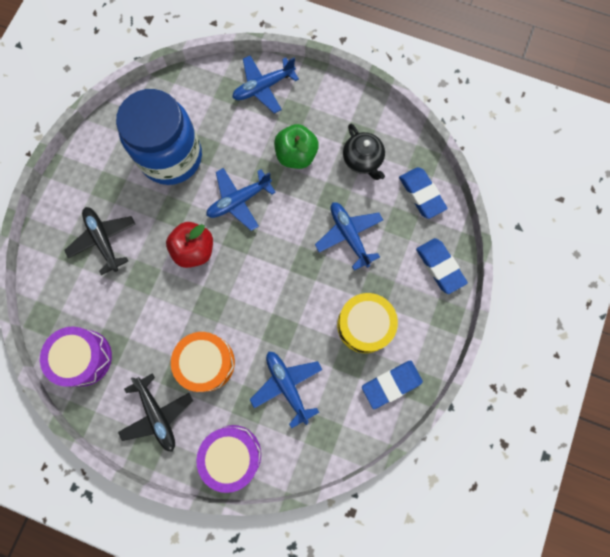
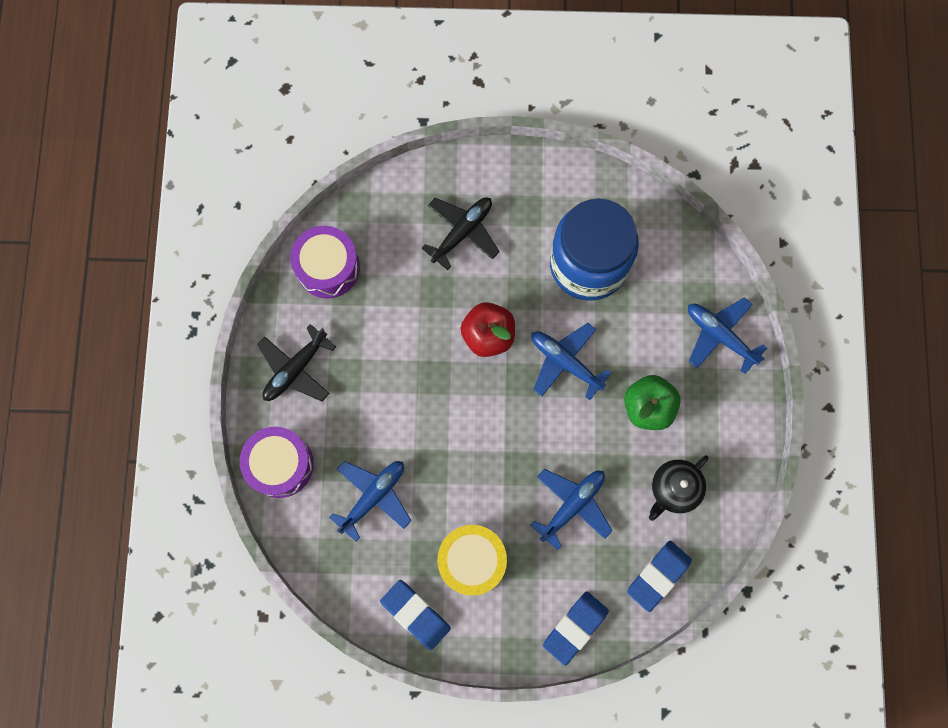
camera: 70 degrees right, 0 degrees up
(206, 362) = (368, 399): orange drum -> none

